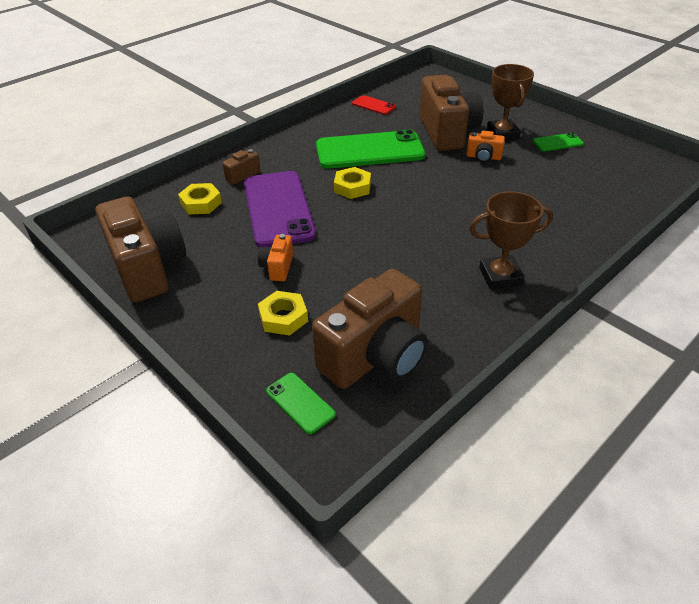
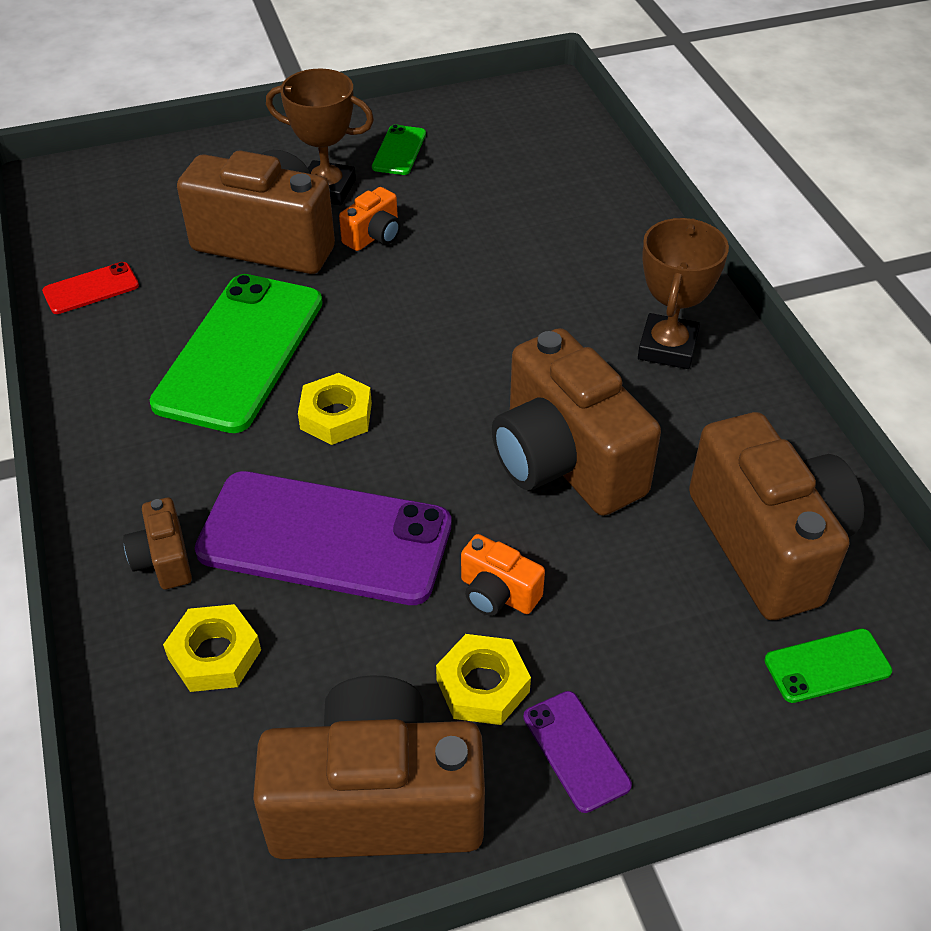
camera: 65 degrees left, 5 degrees up
(199, 319) = (576, 751): none -> purple phone
(283, 317) = (631, 626): yellow nut -> yellow nut (483, 685)
(379, 263) = (564, 461): none -> brown camera

